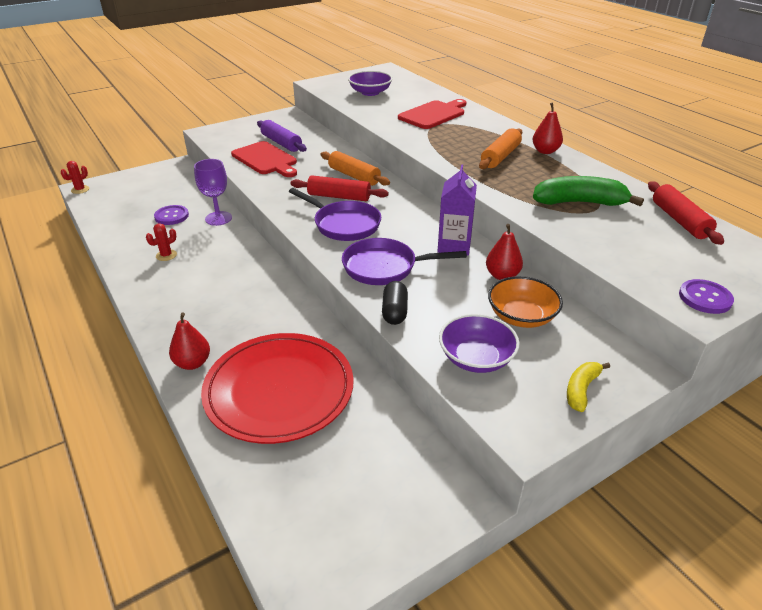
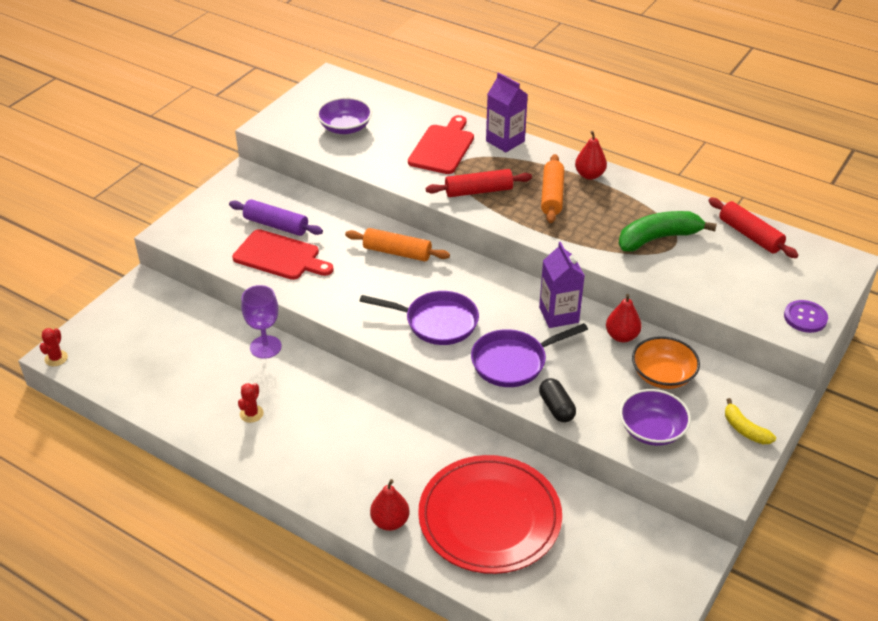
camera: 25 degrees left, 5 degrees up
(171, 216) = (208, 361): purple button -> none
(339, 196) = (403, 286): red rolling pin -> red rolling pin (478, 191)
(488, 120) = (505, 141): none -> purple carton
(581, 389) = (744, 429): yellow banana -> yellow banana turned 45 degrees counterclockwise

